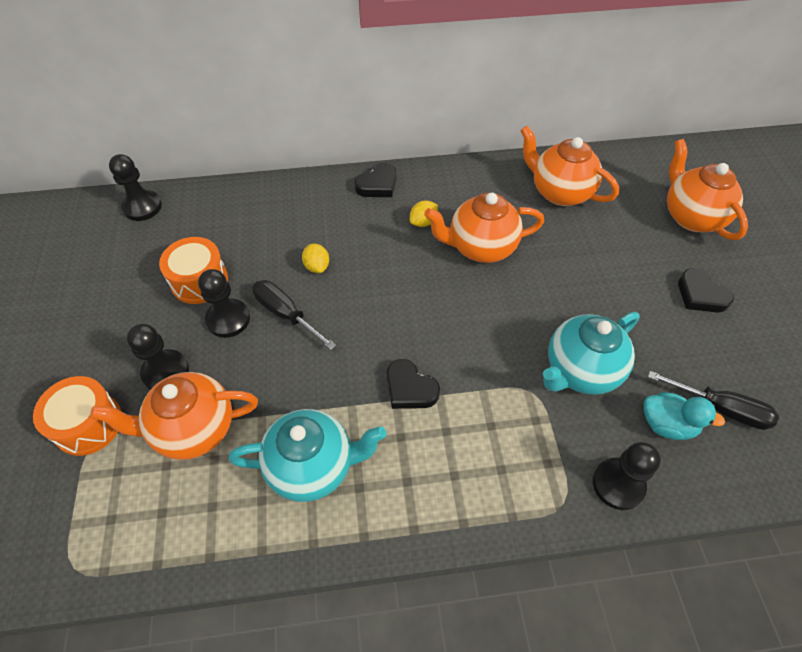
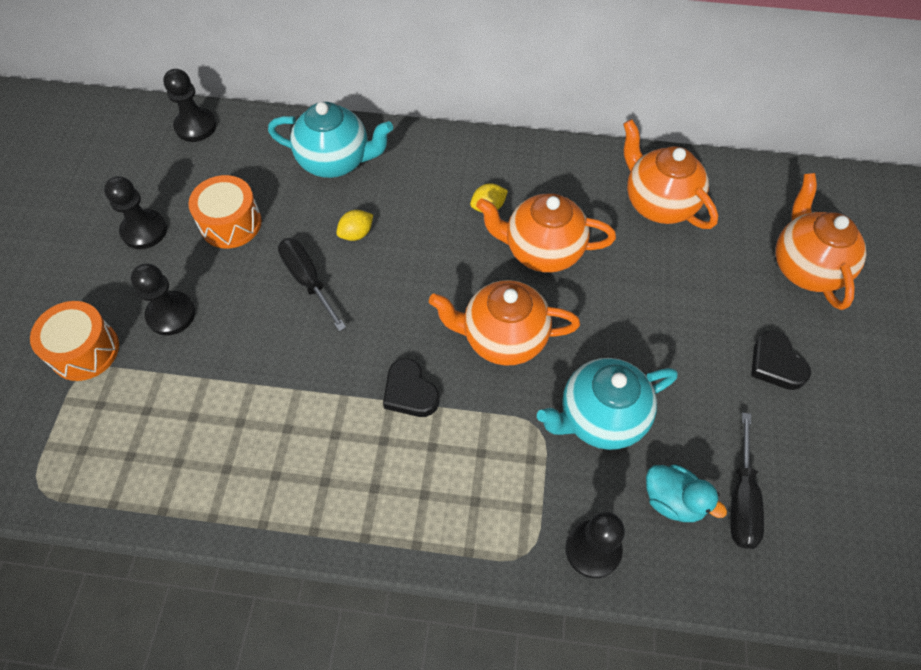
camera: 15 degrees right, 5 degrees up
(193, 429) = (181, 380): orange teapot -> orange teapot (503, 338)
(228, 319) = (248, 272): black pawn -> black pawn (144, 231)
(313, 466) = (286, 448): turquoise teapot -> turquoise teapot (335, 161)
(317, 266) = (356, 234): yellow lemon -> yellow lemon turned 60 degrees clockwise
(377, 185) = (452, 151): black heart -> none
(720, 408) = (741, 498): black screwdriver -> black screwdriver turned 60 degrees clockwise

